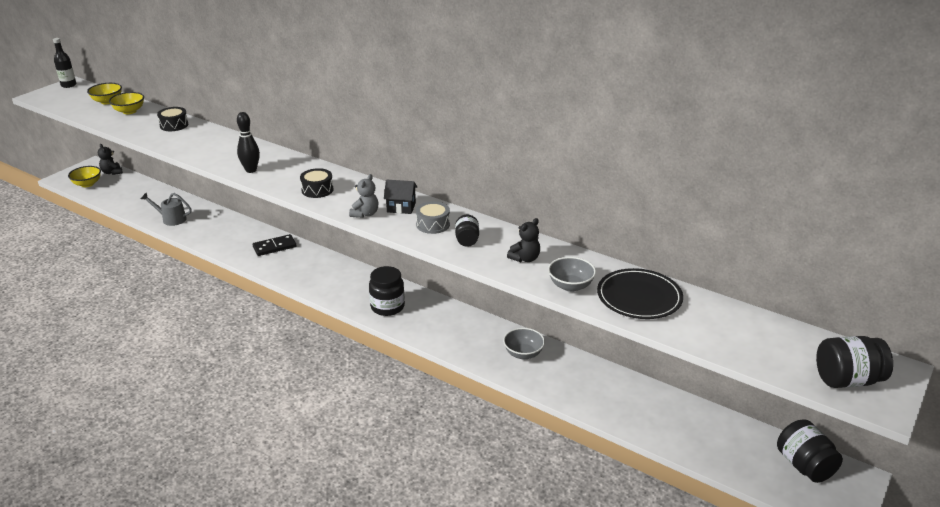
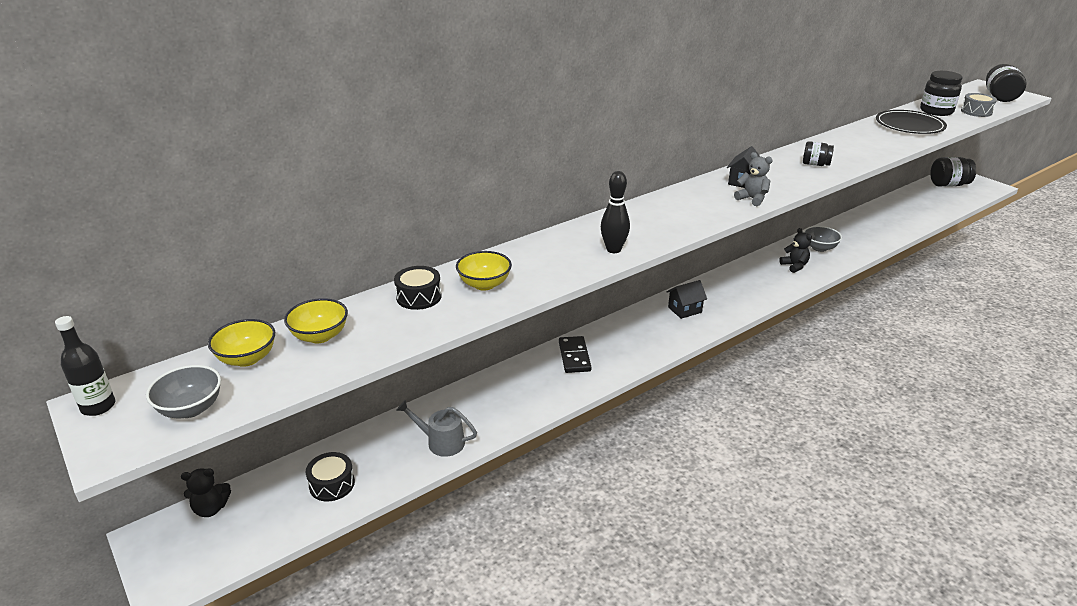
camera: 70 degrees left, 0 degrees up
(87, 184) = (230, 544): yellow bowl -> yellow bowl (484, 284)
(171, 219) = (441, 442): grey watering can -> grey watering can turned 75 degrees clockwise
(317, 190) = (686, 216): black drum -> black drum (332, 484)
(360, 285) = (684, 310): none -> black house
(387, 307) = (730, 299): black jar -> black jar (936, 111)
(433, 224) = (782, 173): grey drum -> grey drum (976, 111)
(525, 258) = (850, 149): black teddy bear -> black teddy bear (794, 266)
(570, 286) = (894, 142): grey bowl -> grey bowl (191, 409)

